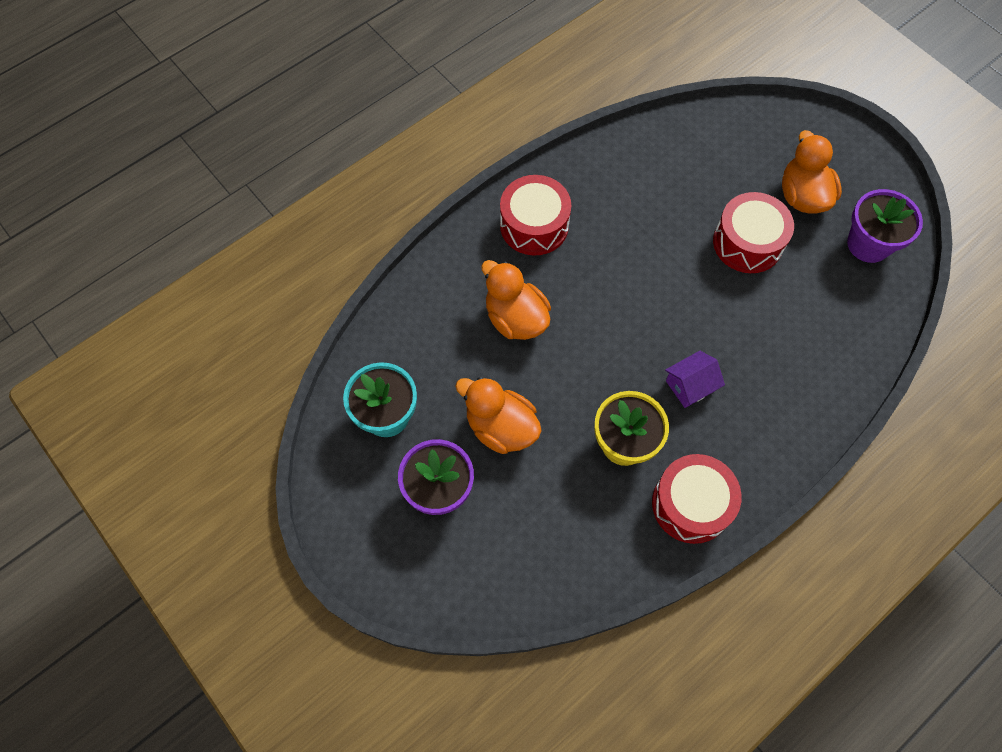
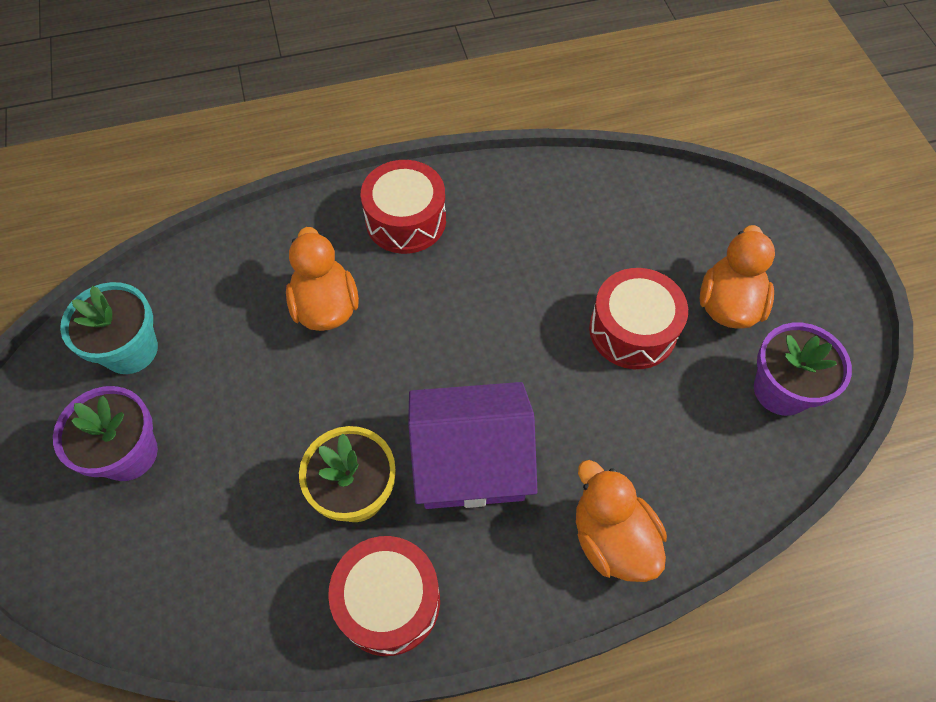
camera: 25 degrees right, 5 degrees down
(501, 427) = (235, 414): orange duck -> orange duck (612, 538)
(690, 385) = (471, 461): purple house -> purple house, size x2.06

